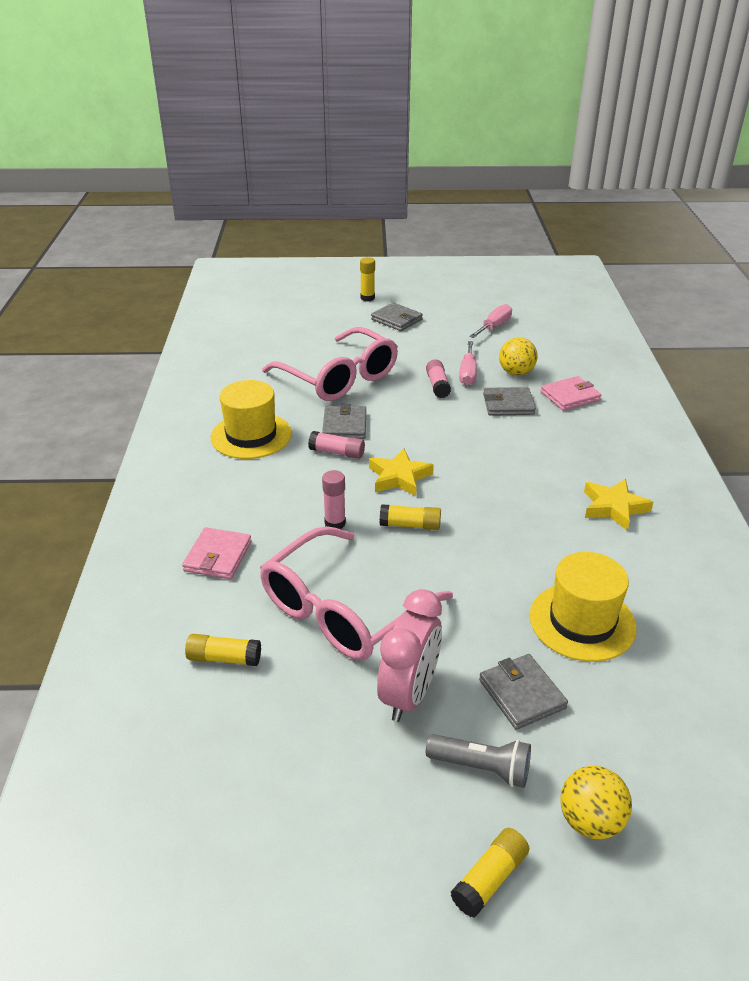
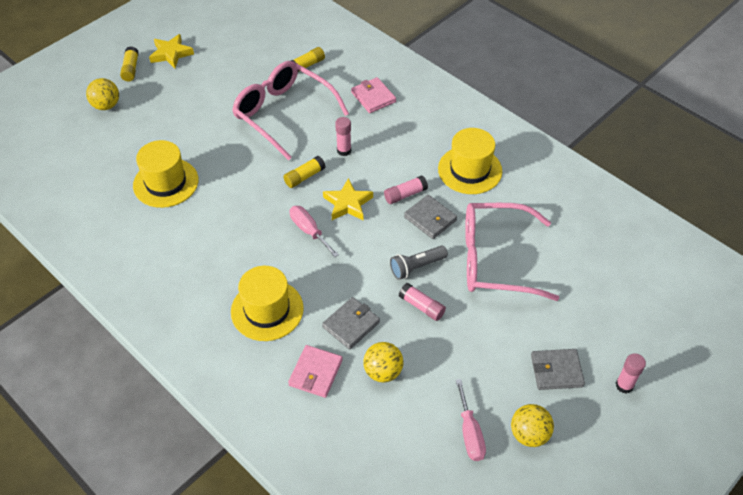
camera: 135 degrees right, 15 degrees up
(343, 610) = (283, 114): pink glasses -> pink glasses turned 45 degrees counterclockwise
(367, 298) = (624, 385): yellow glue stick -> pink glue stick
(409, 694) = (216, 101): pink clock -> none
(457, 310) = (529, 434): none -> yellow ball
(468, 373) = (417, 340): pink screwdriver -> pink screwdriver (309, 231)
(481, 768) = (161, 96): grey flashlight -> grey flashlight (416, 267)
(521, 694) = (168, 131): grey wallet -> none
(572, 448) = (267, 310): none -> yellow hat
(613, 507) = (200, 273): yellow star -> yellow star (171, 54)

